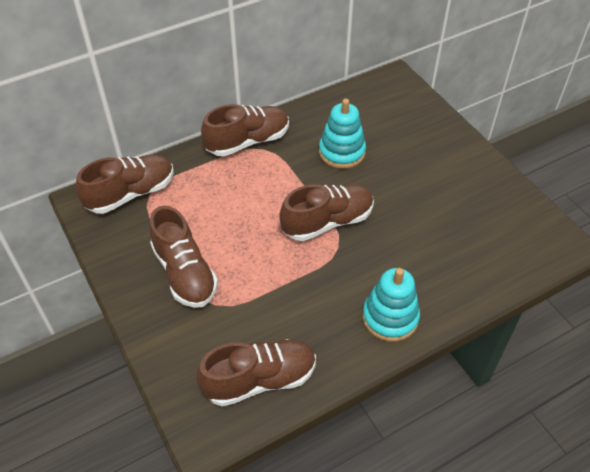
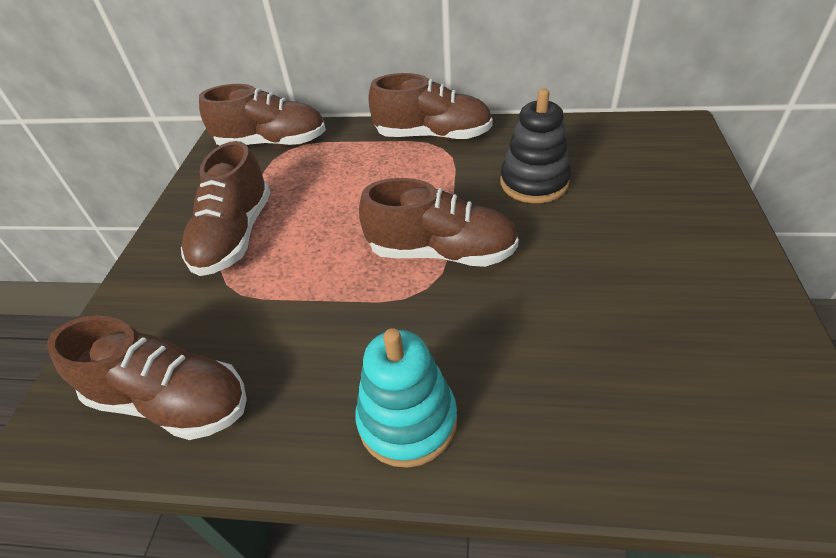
camera: 40 degrees right, 5 degrees down
(342, 152) = (534, 182): turquoise stacking toy -> black stacking toy

